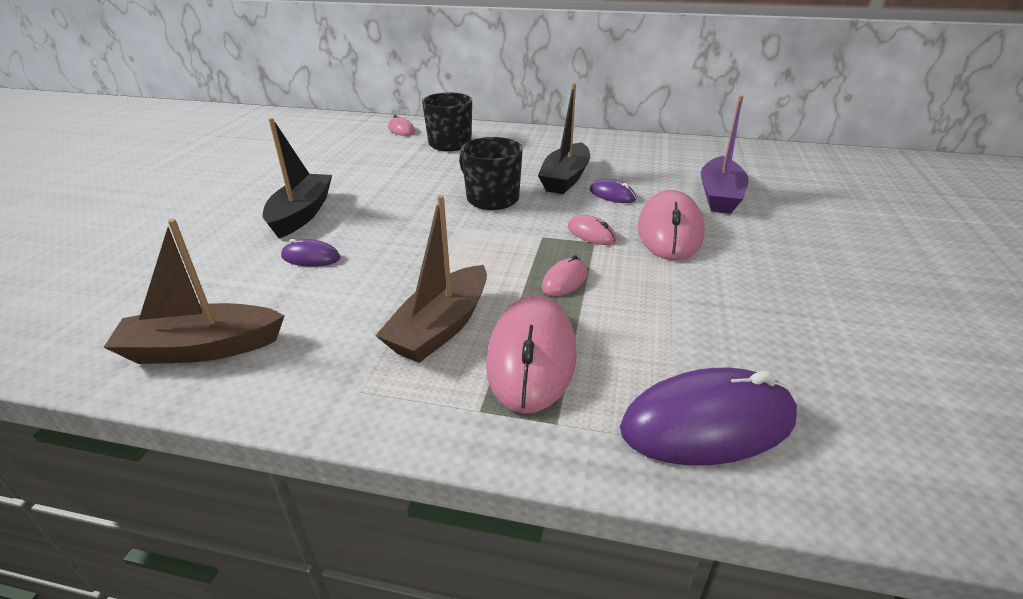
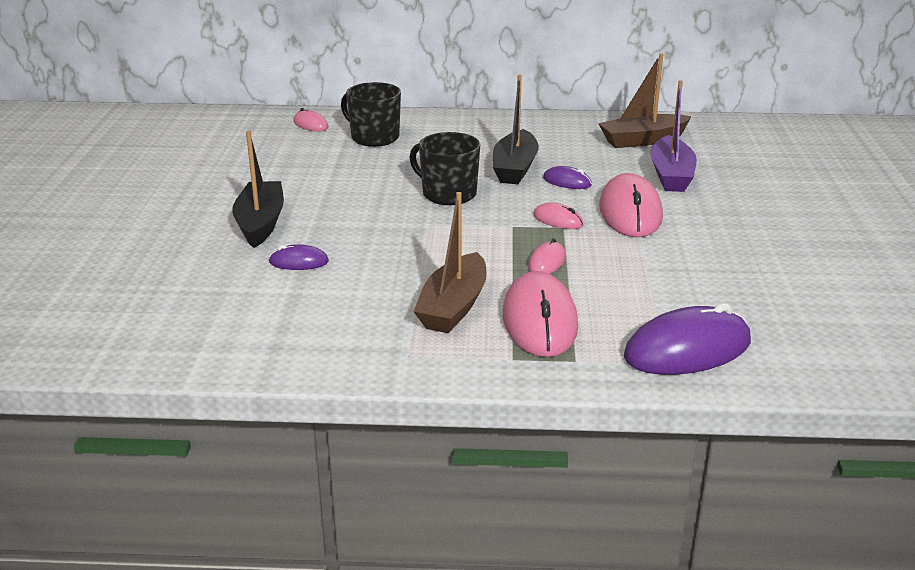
camera: 10 degrees left, 5 degrees down
(202, 348) = (253, 341): brown boat -> brown boat (642, 140)

